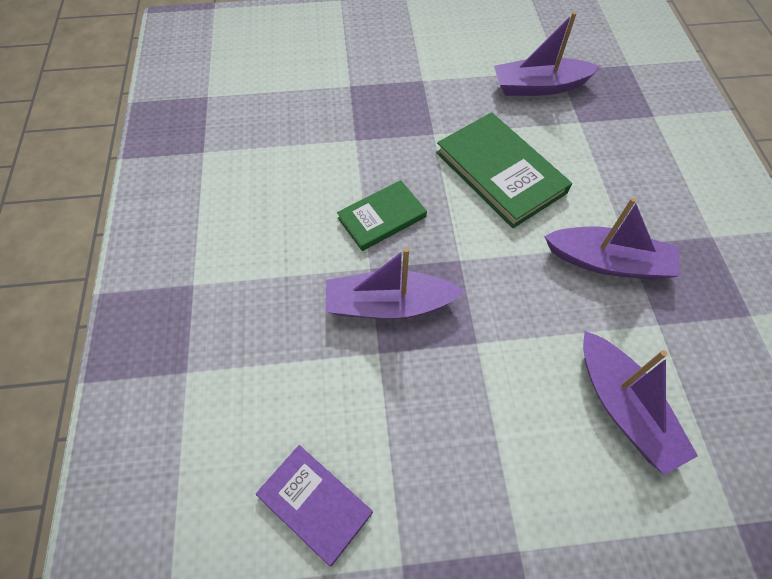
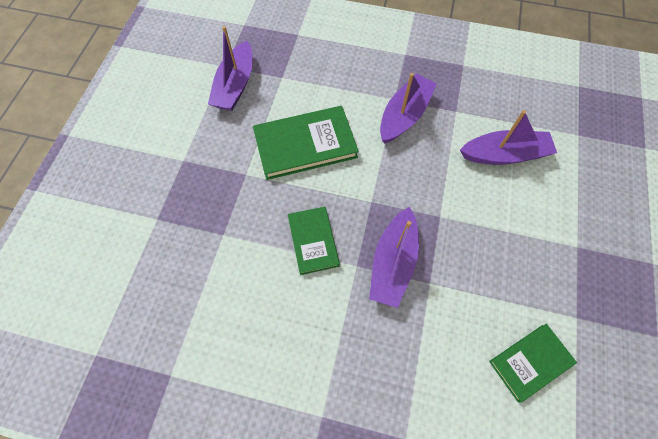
camera: 70 degrees left, 5 degrees up
(314, 504) = (530, 362): purple book -> green book

